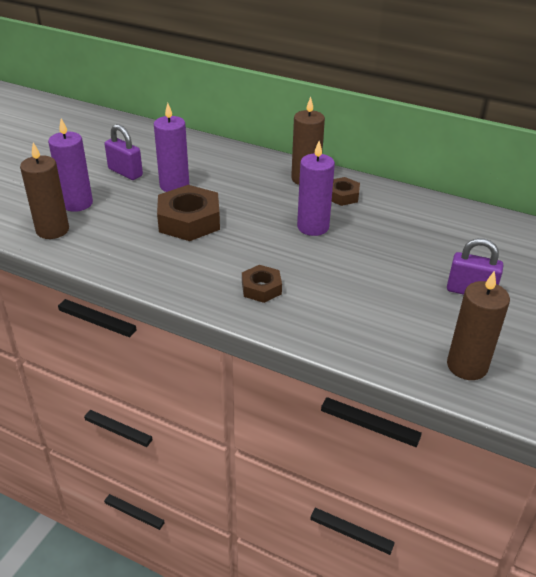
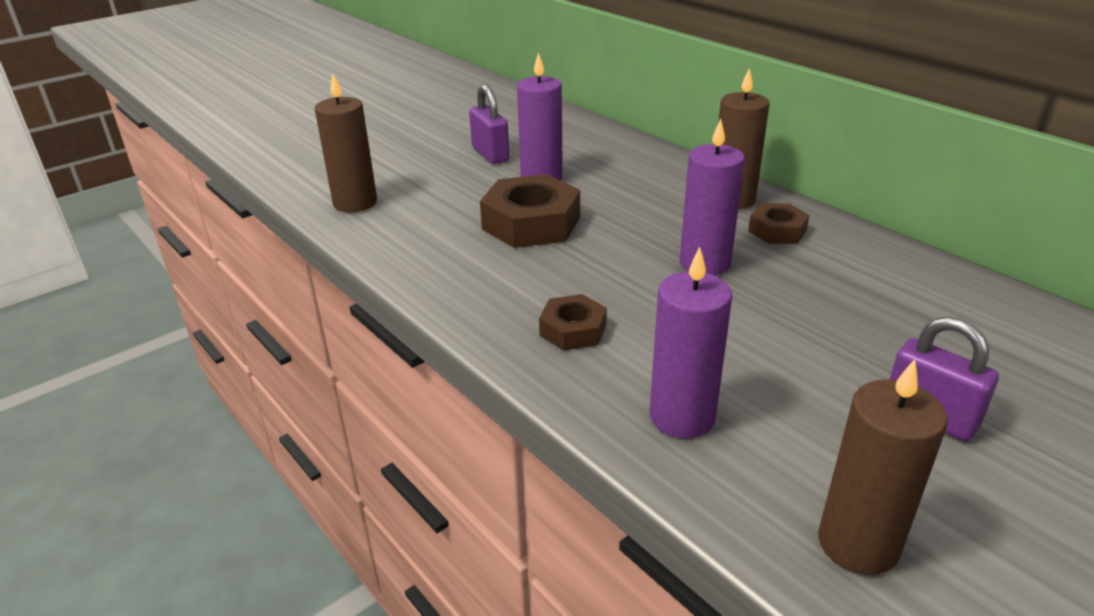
camera: 25 degrees right, 5 degrees down
(77, 203) = (406, 178): purple candle -> purple candle (682, 416)

